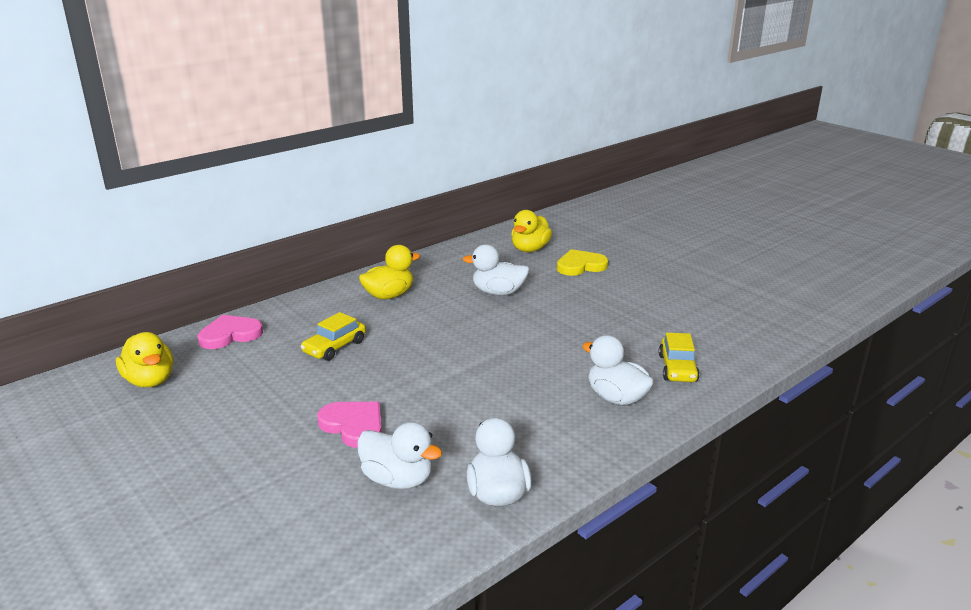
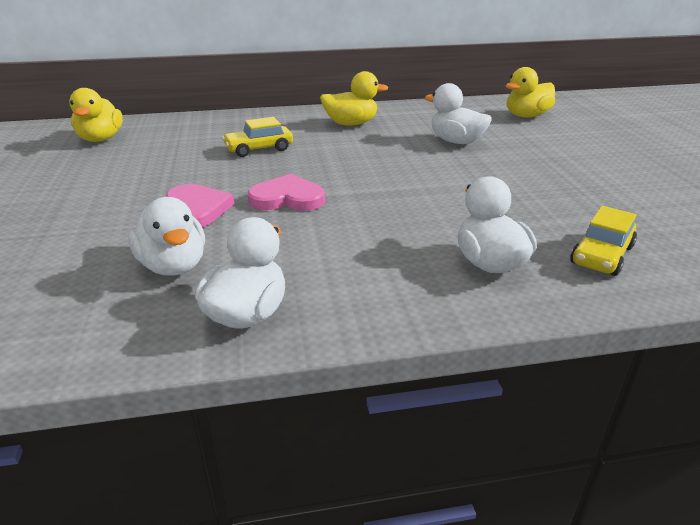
camera: 30 degrees right, 5 degrees up
(230, 335) = (194, 123): pink heart -> pink heart (287, 198)
(580, 266) = (569, 138): yellow heart -> none

